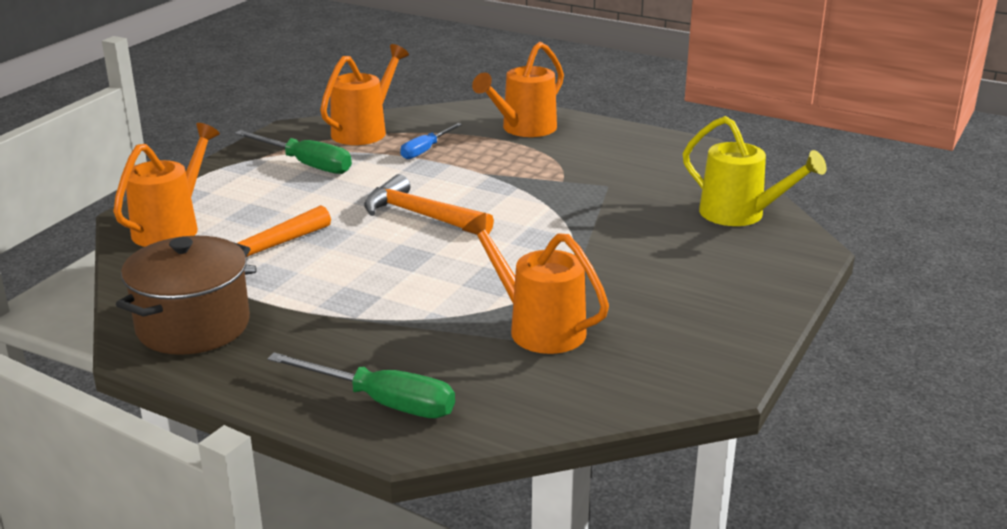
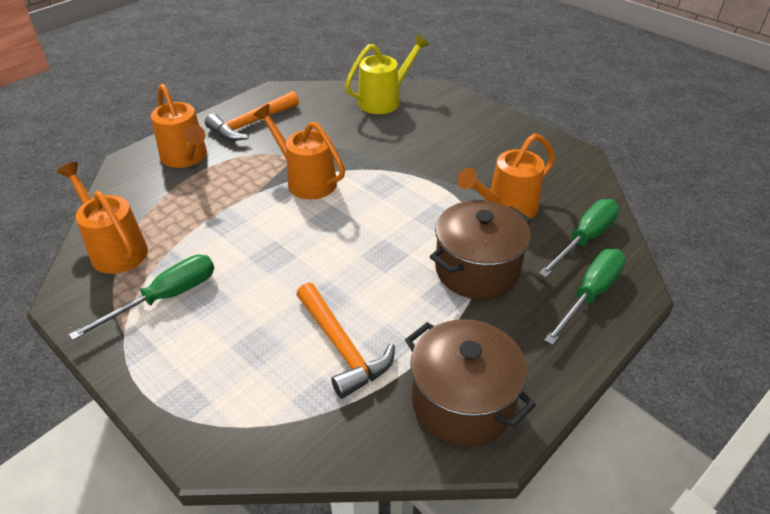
camera: 75 degrees left, 15 degrees up
(172, 227) = (253, 415): orange watering can -> orange watering can (305, 180)
(402, 317) = (477, 270): none -> brown pot
(421, 215) = (315, 237): orange hammer -> orange hammer (251, 124)
(425, 150) = (189, 216): blue screwdriver -> none
(498, 395) = (584, 239): none -> green screwdriver

